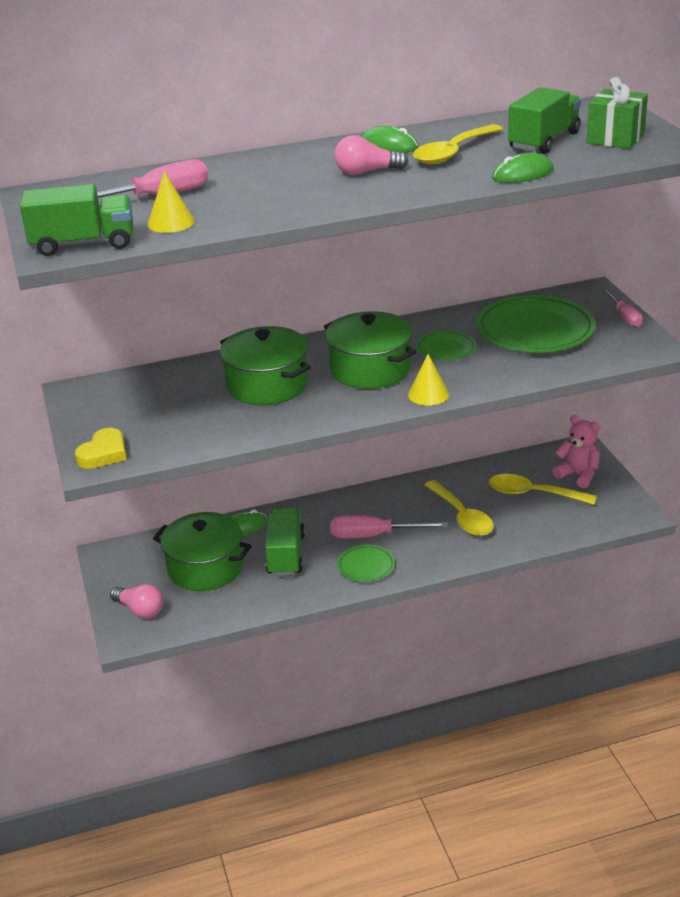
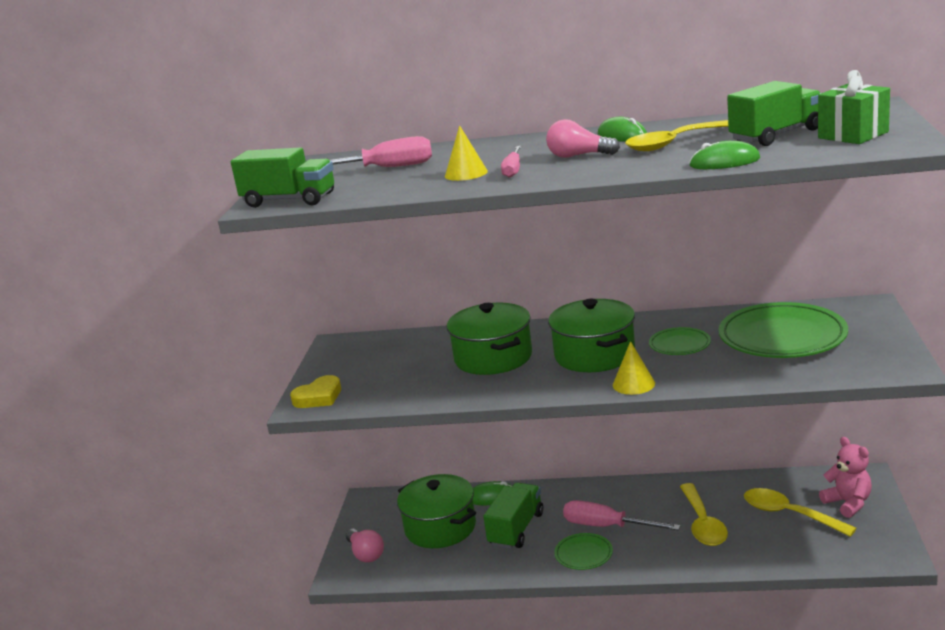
camera: 25 degrees right, 10 degrees down
(171, 223) = (373, 188): yellow cone -> yellow cone (466, 173)
(625, 317) = (889, 334): pink screwdriver -> pink screwdriver (513, 170)

